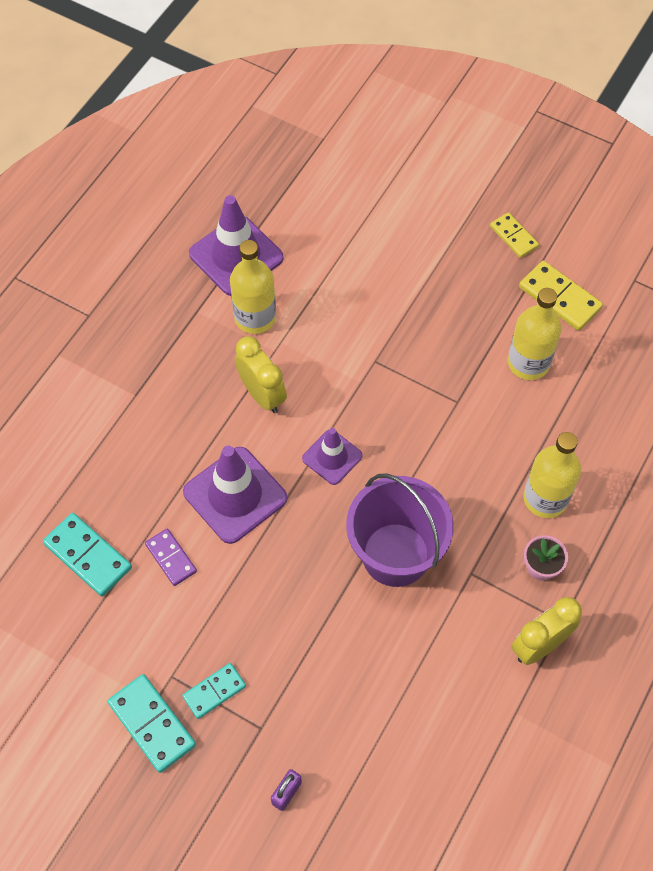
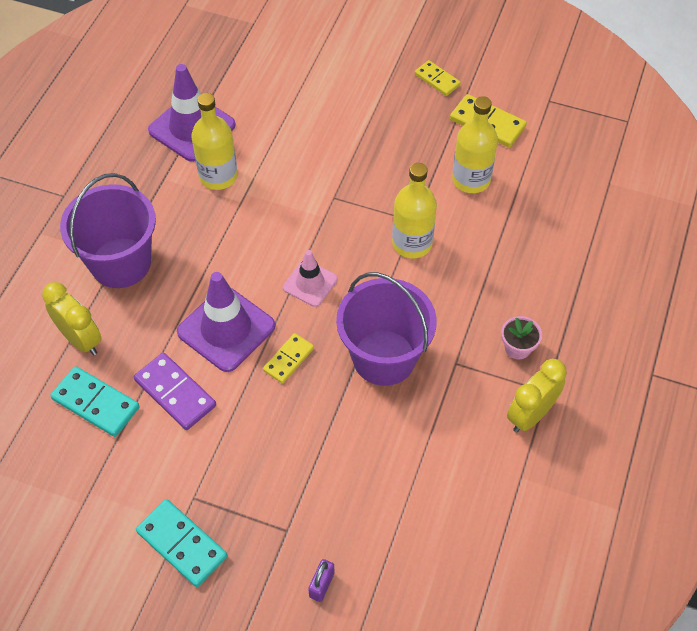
camera: 10 degrees left, 5 degrees down
(137, 402) = (121, 263): none -> purple bucket
(171, 558) = (175, 393): purple domino -> purple domino, size x1.55
(214, 691) = (237, 505): turquoise domino -> none
(262, 395) = (236, 240): yellow clock -> yellow clock (81, 339)
(294, 540) = (288, 359): none -> yellow domino
(332, 457) = (310, 283): purple traffic cone -> pink traffic cone
(545, 498) = (509, 289): yellow bottle -> yellow bottle (412, 243)

